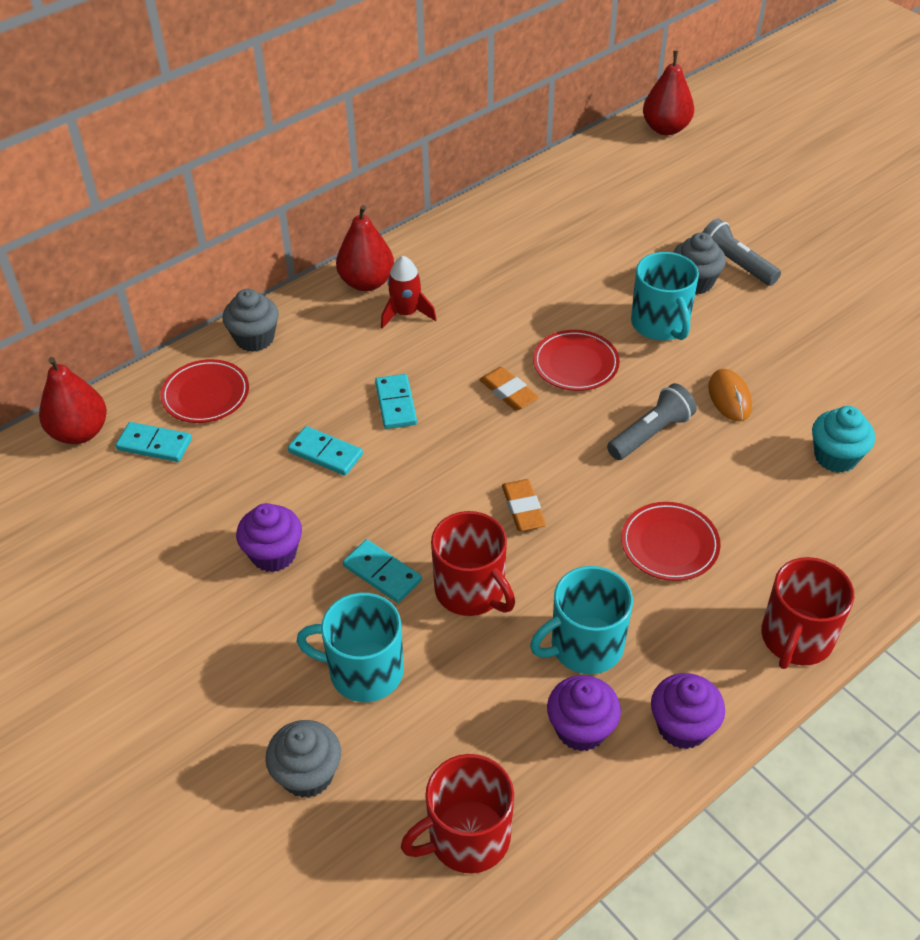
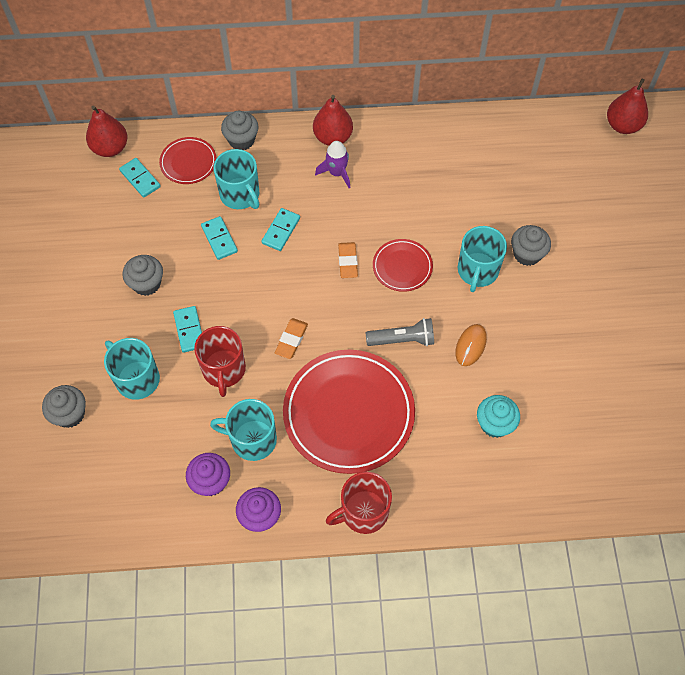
camera: 35 degrees right, 15 degrees up
(273, 554) = (146, 283): purple cupcake -> grey cupcake
(307, 394) = (240, 195): none -> turquoise mug
(406, 313) = (337, 173): red rocket -> purple rocket
(467, 837) = (113, 496): red mug -> none
(669, 544) = (348, 413): red plate -> red plate, size x2.03
(735, 264) = (566, 257): grey flashlight -> none

